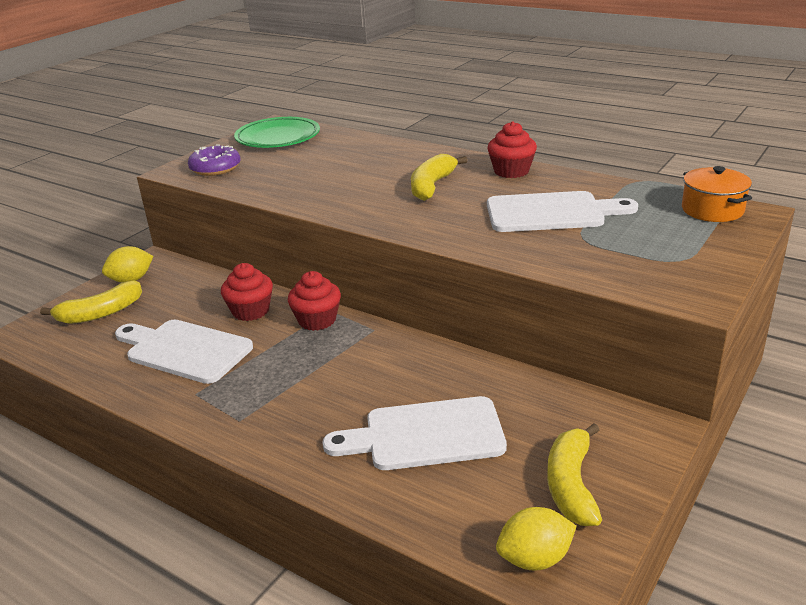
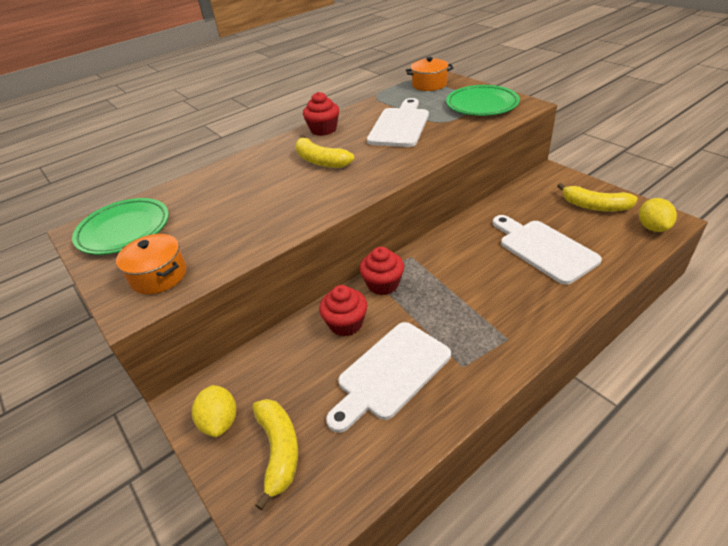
camera: 70 degrees left, 10 degrees up
(215, 168) = (159, 276): purple donut -> orange pot
(425, 435) = (544, 249): white cutting board -> white cutting board turned 135 degrees clockwise
(666, 261) = (482, 105): none -> green plate

